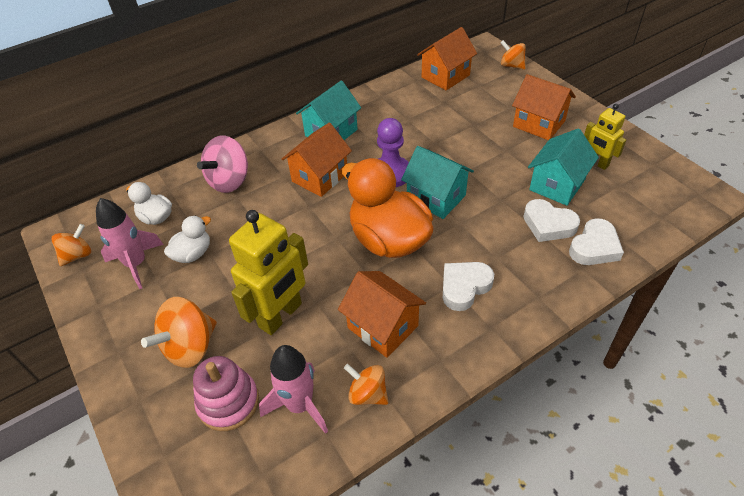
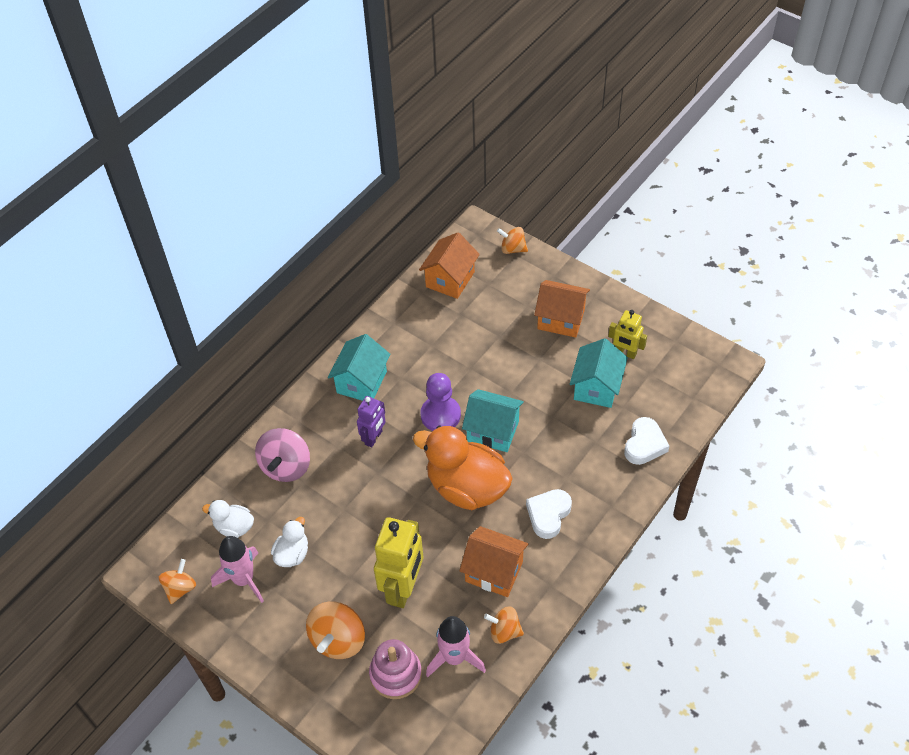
camera: 20 degrees left, 5 degrees up
(320, 177) = (374, 438): orange house -> purple robot
(548, 224) = (600, 432): white heart -> none

